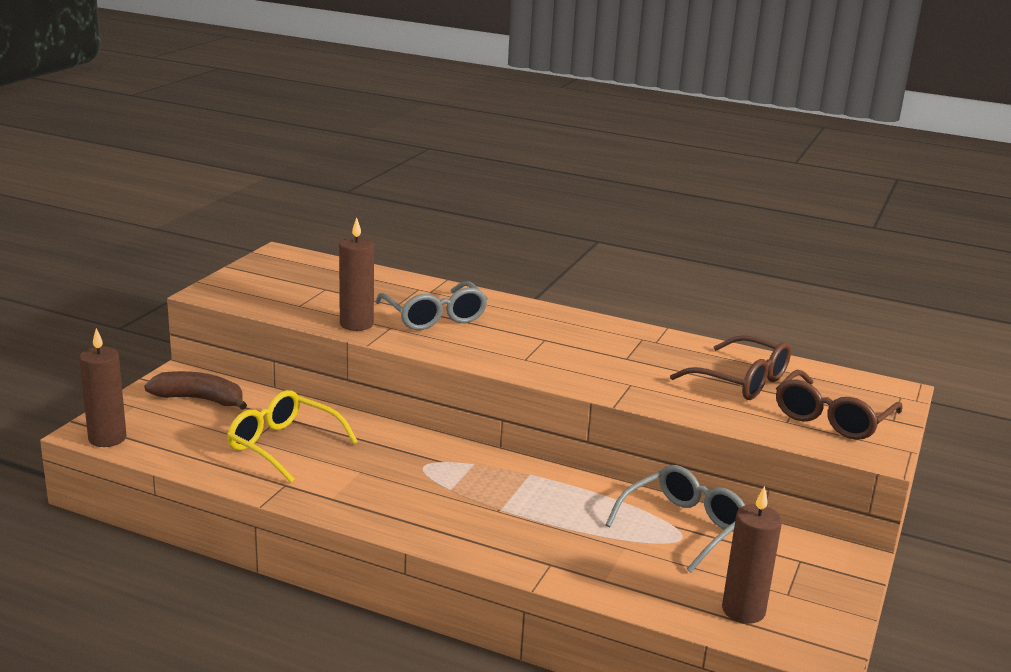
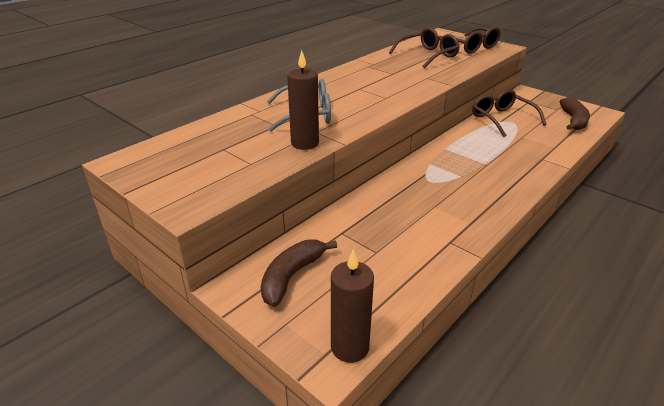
camera: 70 degrees left, 10 degrees up
(284, 446) = (390, 236): yellow glasses -> none
(683, 527) = (502, 119): grey glasses -> brown glasses
(743, 610) = (573, 120): brown candle -> brown banana

